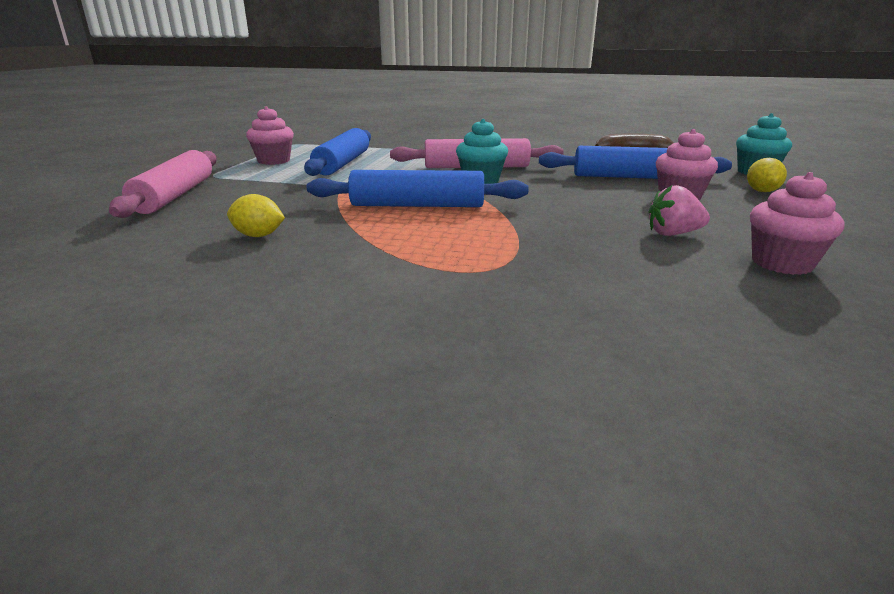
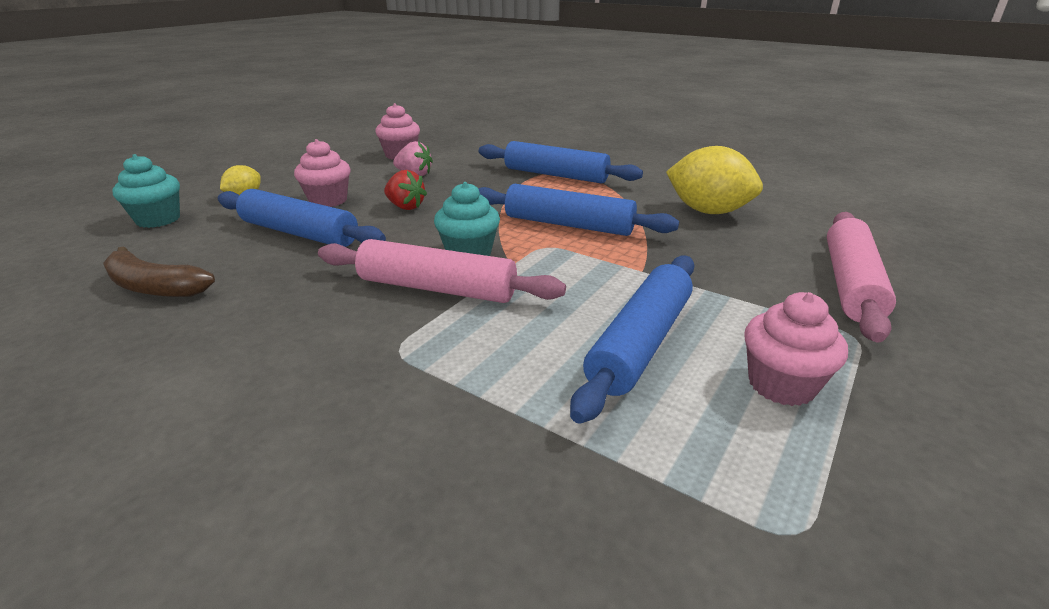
camera: 160 degrees left, 5 degrees up
(258, 236) = (708, 211): yellow lemon -> yellow lemon, size x1.94
(484, 261) = (555, 175): none -> blue rolling pin
(595, 201) = (405, 207): none -> red strawberry

